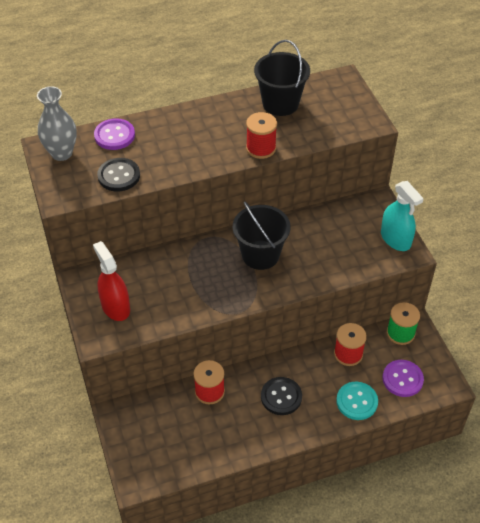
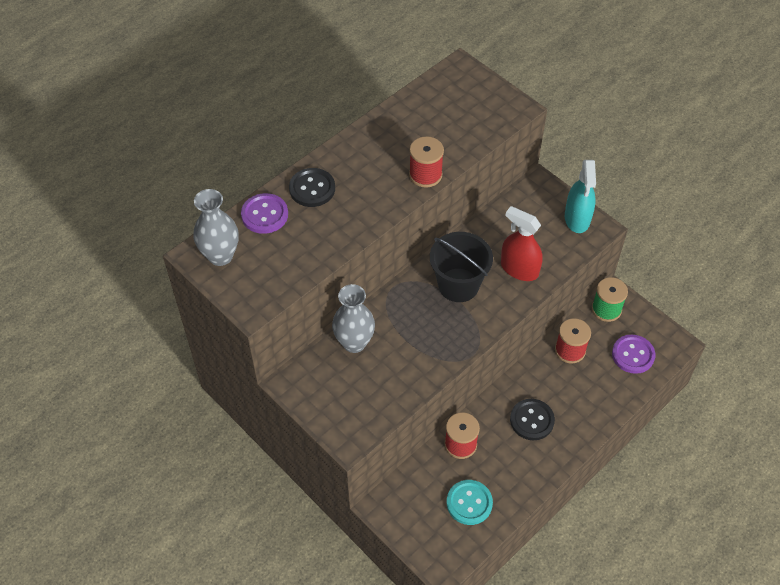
camera: 25 degrees left, 5 degrees up
(115, 307) = (347, 398): red spray bottle -> red spray bottle (519, 269)
(119, 176) = (299, 259): black button -> black button (312, 189)
(148, 267) = (354, 343): none -> grey vase
(280, 103) = (414, 117): black bucket -> none
(357, 401) = (604, 395): turquoise button -> turquoise button (469, 503)
(395, 239) = (577, 218): turquoise spray bottle -> turquoise spray bottle turned 60 degrees clockwise

